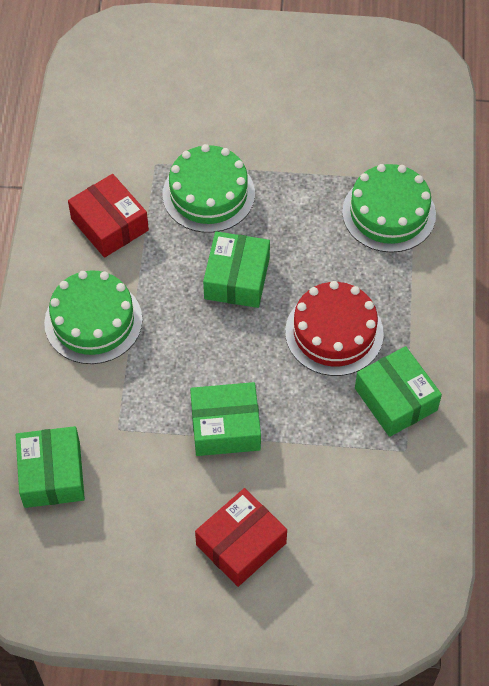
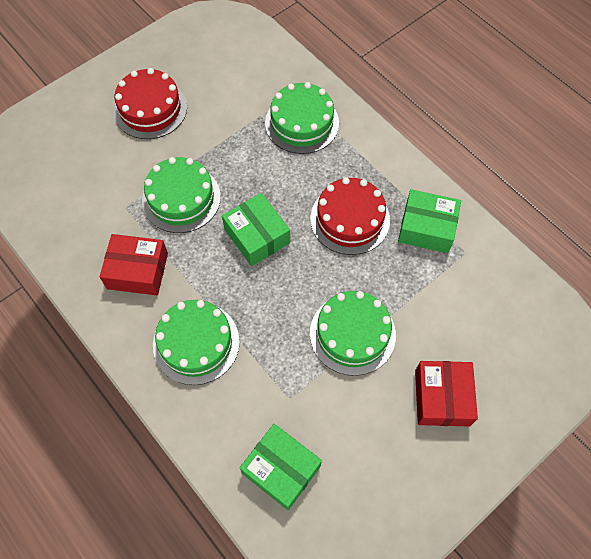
camera: 45 degrees left, 5 degrees up
(225, 427) = (352, 334): green box -> green cake
(266, 94) = (150, 109): none -> red cake

